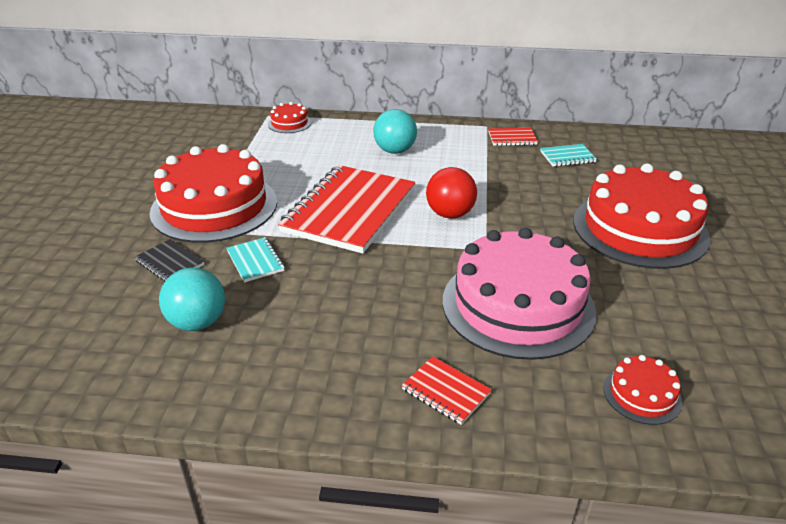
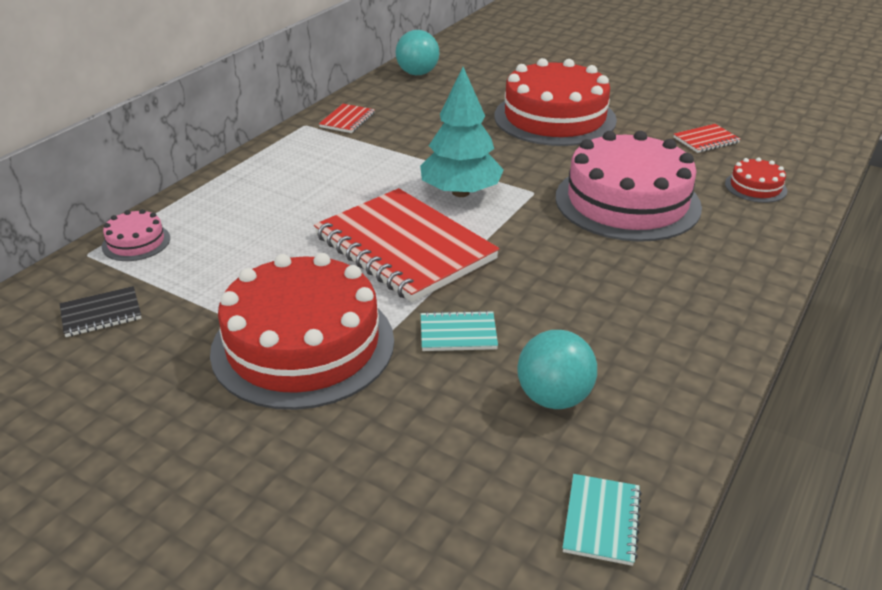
camera: 65 degrees left, 0 degrees up
(169, 263) = (413, 404): black notebook -> black notebook (101, 314)
(289, 123) = (136, 242): red cake -> pink cake
(395, 151) = (299, 188): turquoise ball -> turquoise ball (417, 73)
(445, 391) = (724, 267): red notebook -> red notebook (706, 140)
(450, 214) = (461, 192): red ball -> turquoise tree
(567, 157) = (412, 107): turquoise notebook -> turquoise notebook (601, 521)

